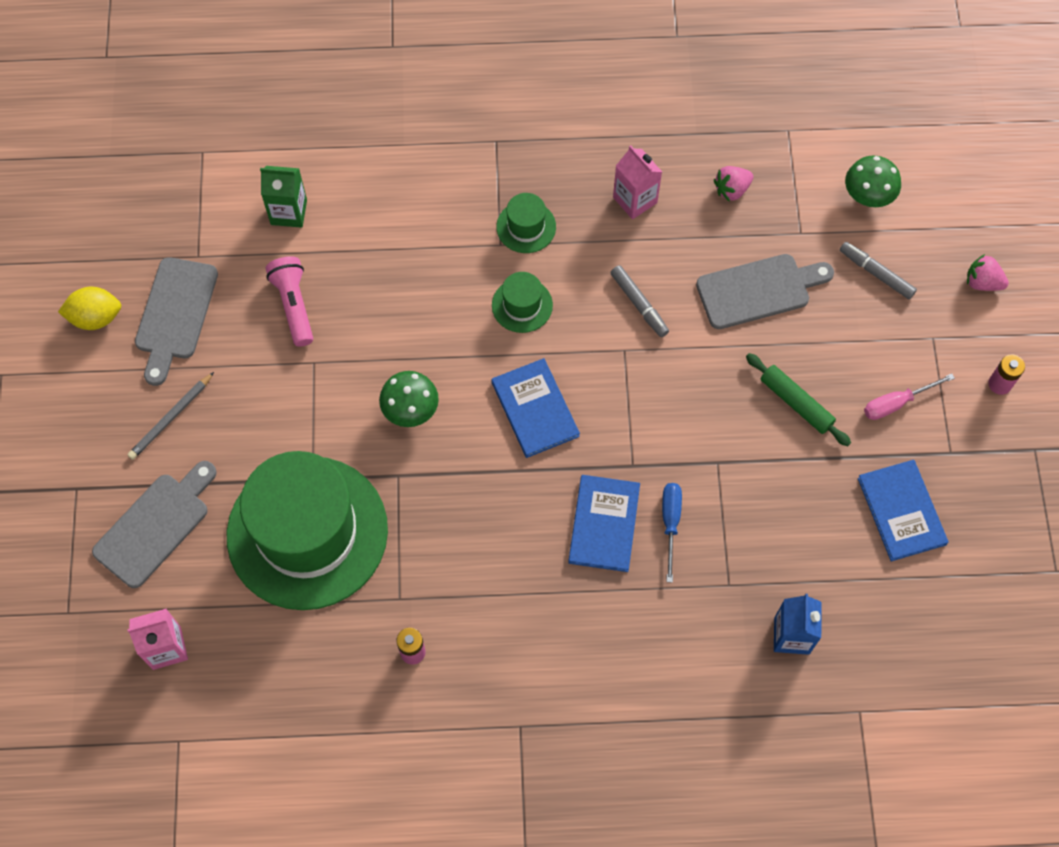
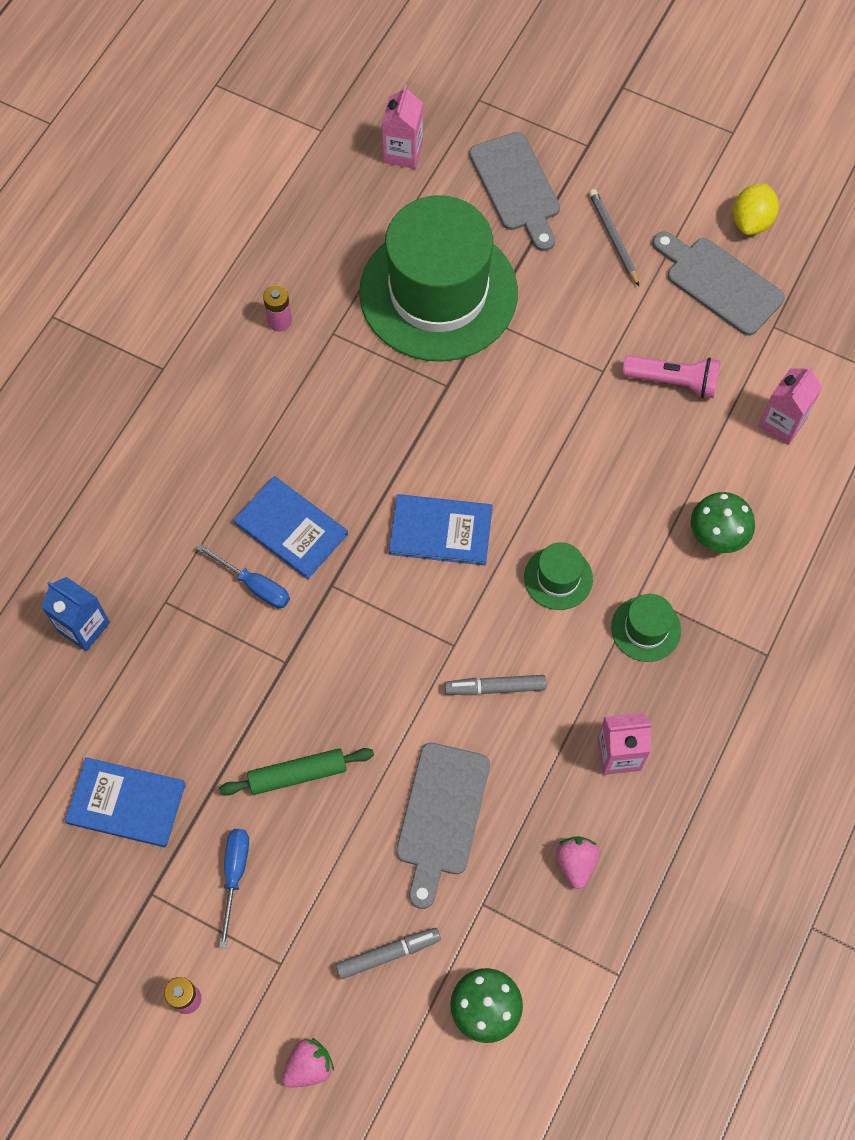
camera: 120 degrees right, 0 degrees up
(289, 212) = (782, 423): green carton -> pink carton
(410, 410) = (504, 426): green mushroom -> green mushroom (717, 535)
(896, 403) = (235, 875): pink screwdriver -> blue screwdriver

